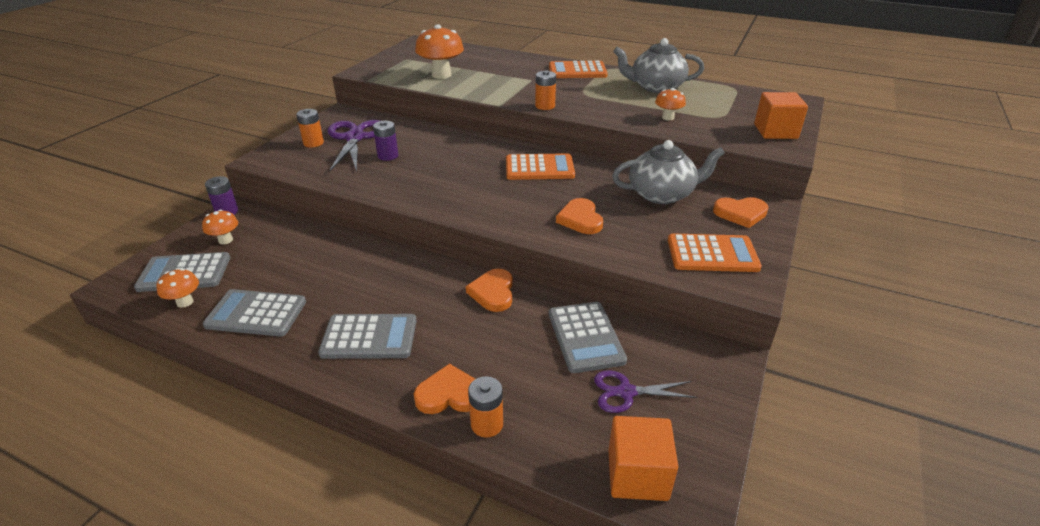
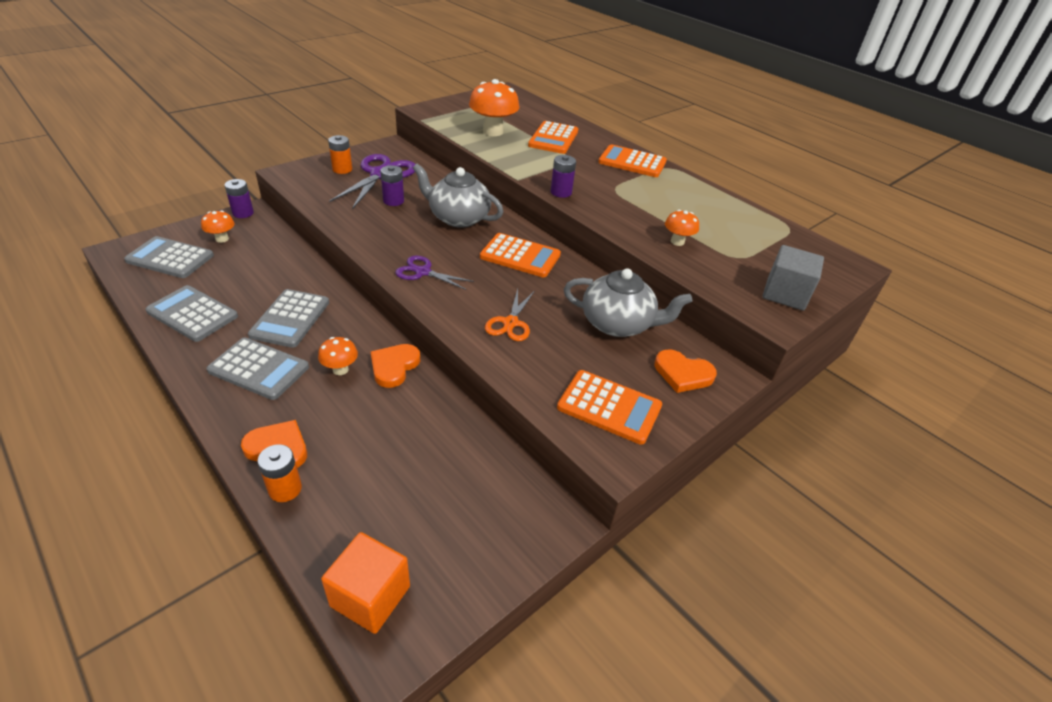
camera: 20 degrees right, 5 degrees up
(185, 302) = (151, 284): orange mushroom -> orange mushroom (340, 369)
(497, 68) = (553, 138): none -> orange calculator
(545, 106) = (561, 192): orange battery -> purple battery
(580, 219) = (510, 323): orange heart -> orange scissors
(585, 337) = (439, 443): grey calculator -> grey calculator (290, 319)
(626, 392) = (429, 512): purple scissors -> purple scissors (423, 272)
(656, 87) = (699, 203): grey teapot -> grey teapot (458, 218)
(775, 131) = (785, 294): orange cube -> grey cube

